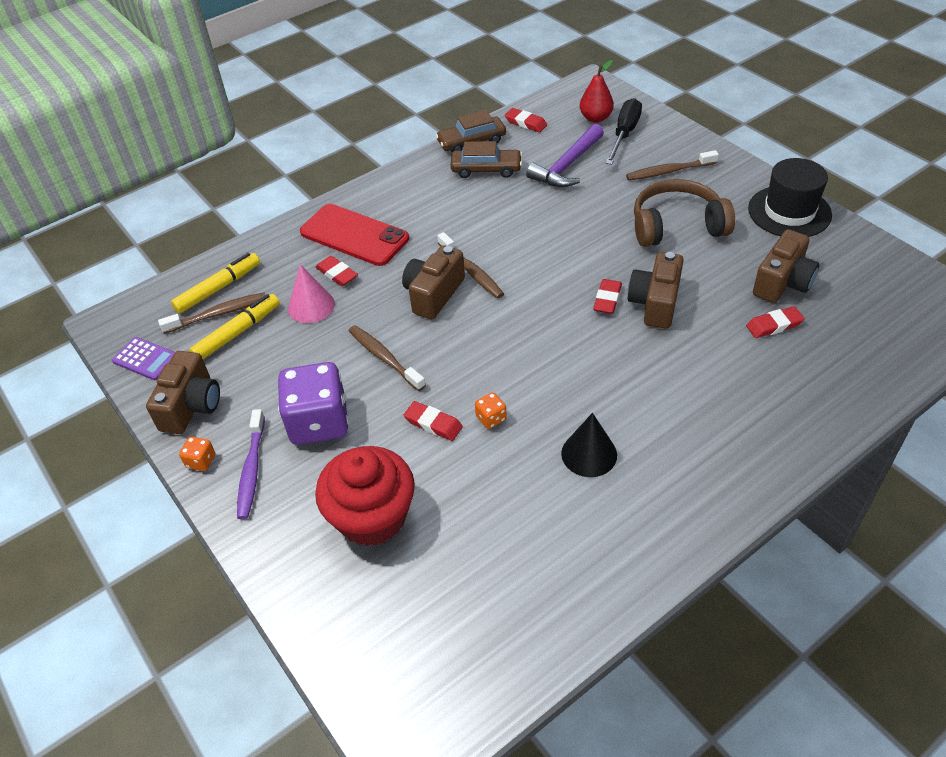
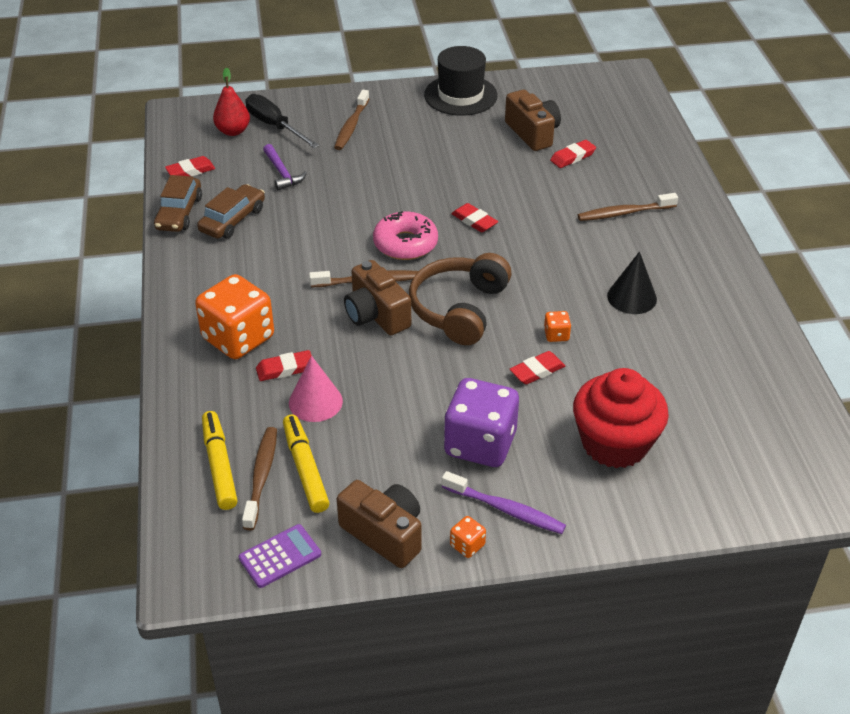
camera: 65 degrees left, 5 degrees down
(354, 235) = (238, 338): red phone -> orange dice
(384, 358) = (432, 374): brown toothbrush -> brown toothbrush (624, 213)
(537, 271) = (405, 244): none -> pink donut
(567, 166) = (282, 173): purple hammer -> purple hammer, size x0.64
(655, 303) = (500, 199): brown camera -> none
(677, 226) = (422, 151): brown headphones -> brown headphones (459, 309)
(774, 325) = (572, 157): red eraser -> red eraser turned 45 degrees clockwise

